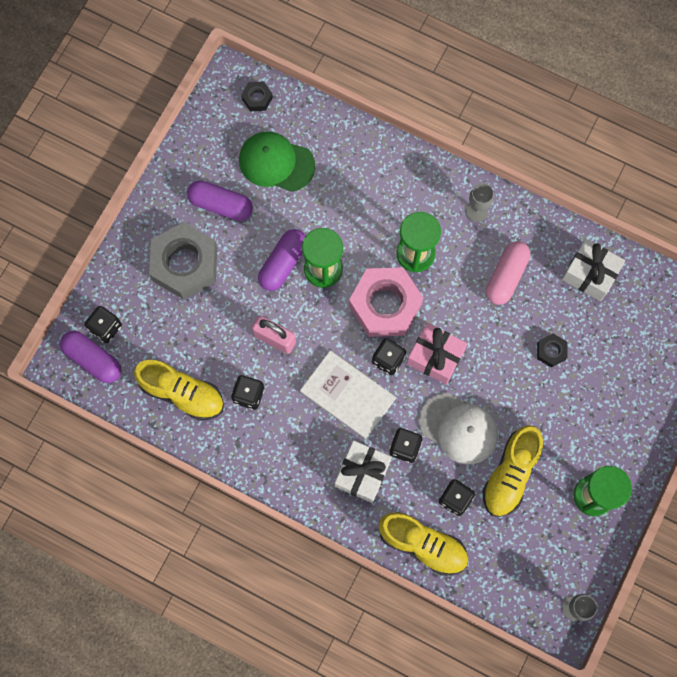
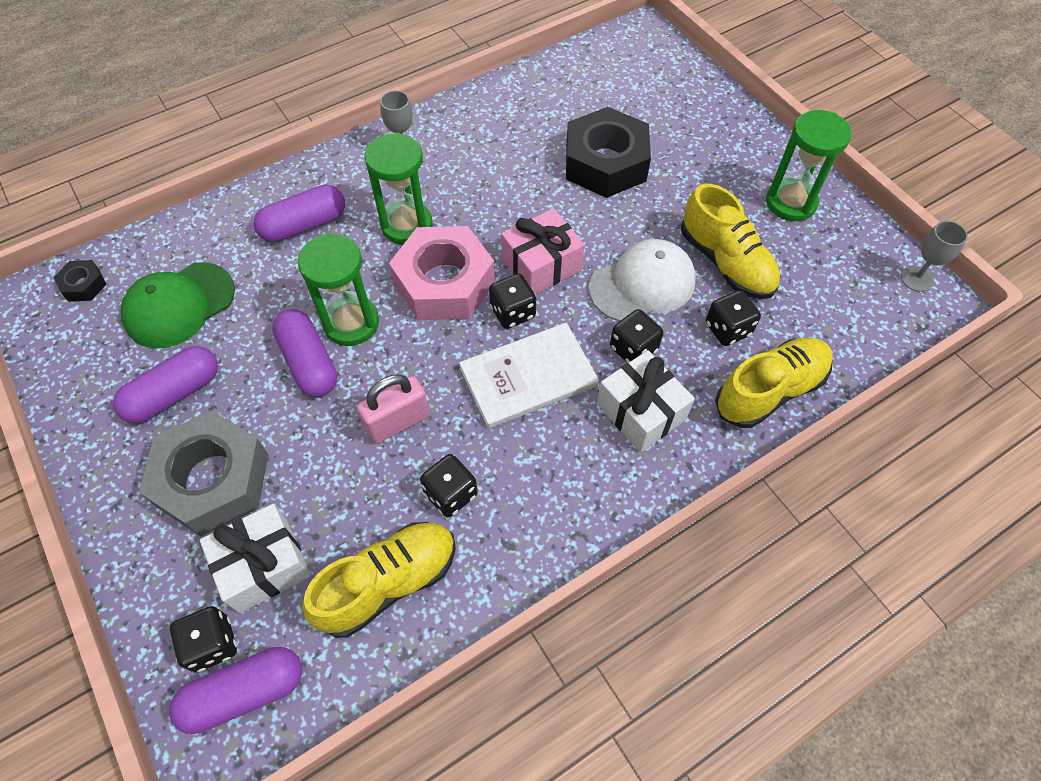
camera: 60 degrees left, 15 degrees down
(377, 191) = (304, 225): none -> purple capsule
(506, 276) = (495, 161): pink capsule -> none
(551, 351) = (605, 163): black nut -> black nut, size x2.27
(590, 274) = (544, 97): white gift -> white gift (264, 565)

